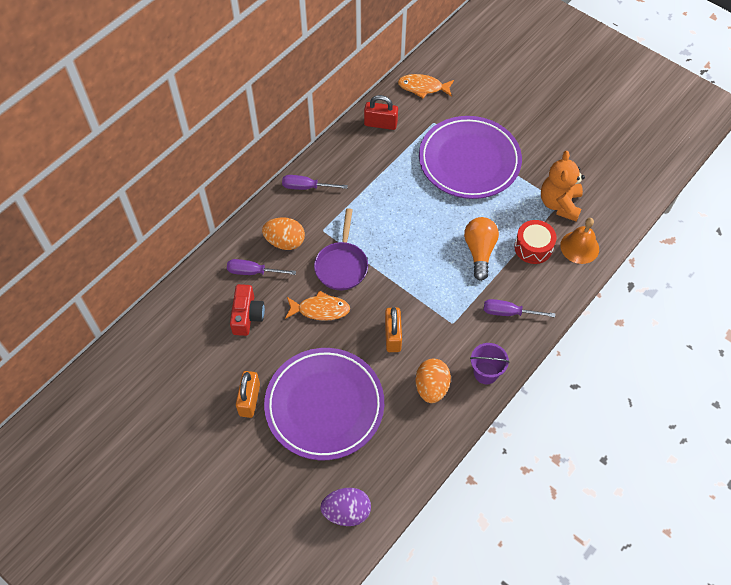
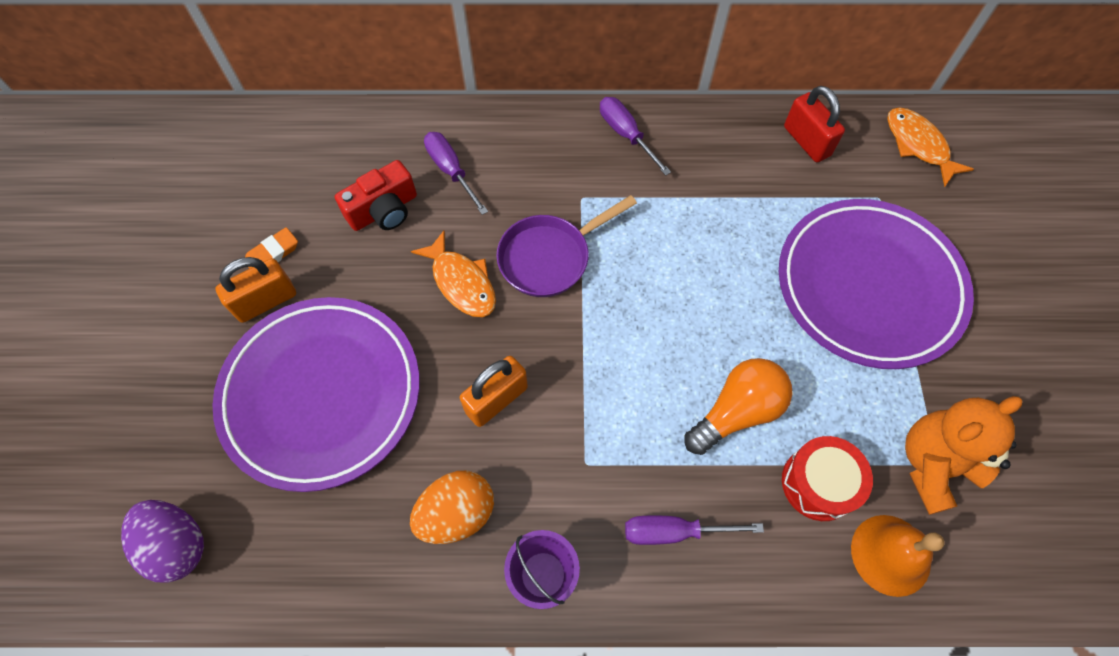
camera: 50 degrees right, 5 degrees up
(224, 380) = (272, 253): none -> orange eraser
(285, 242) = (525, 171): orange egg -> none
(508, 312) = (673, 532): purple screwdriver -> purple screwdriver turned 60 degrees counterclockwise

